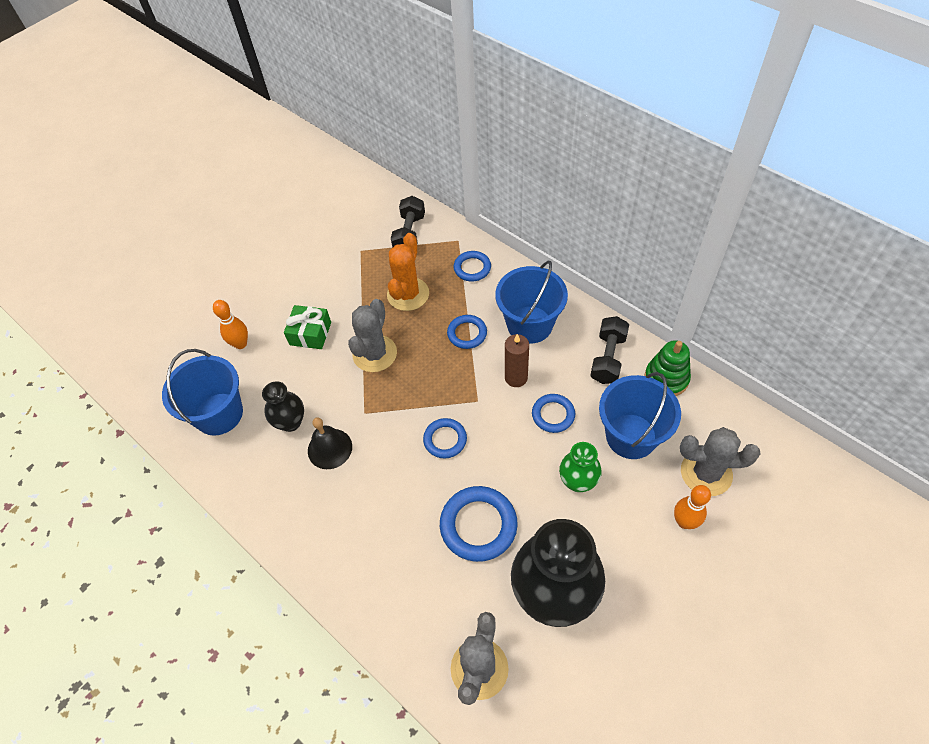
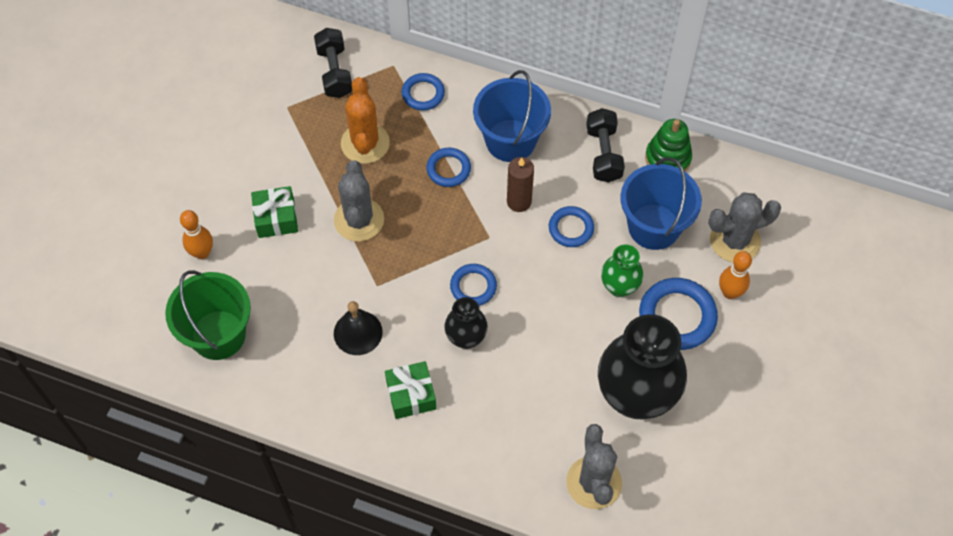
camera: 25 degrees left, 5 degrees up
(219, 414) = (218, 335): blue bucket -> green bucket
(290, 422) = (302, 319): black vase -> black vase (466, 338)
(348, 520) = (411, 395): none -> green gift
(478, 525) = (541, 358): blue ring -> blue ring (677, 316)

